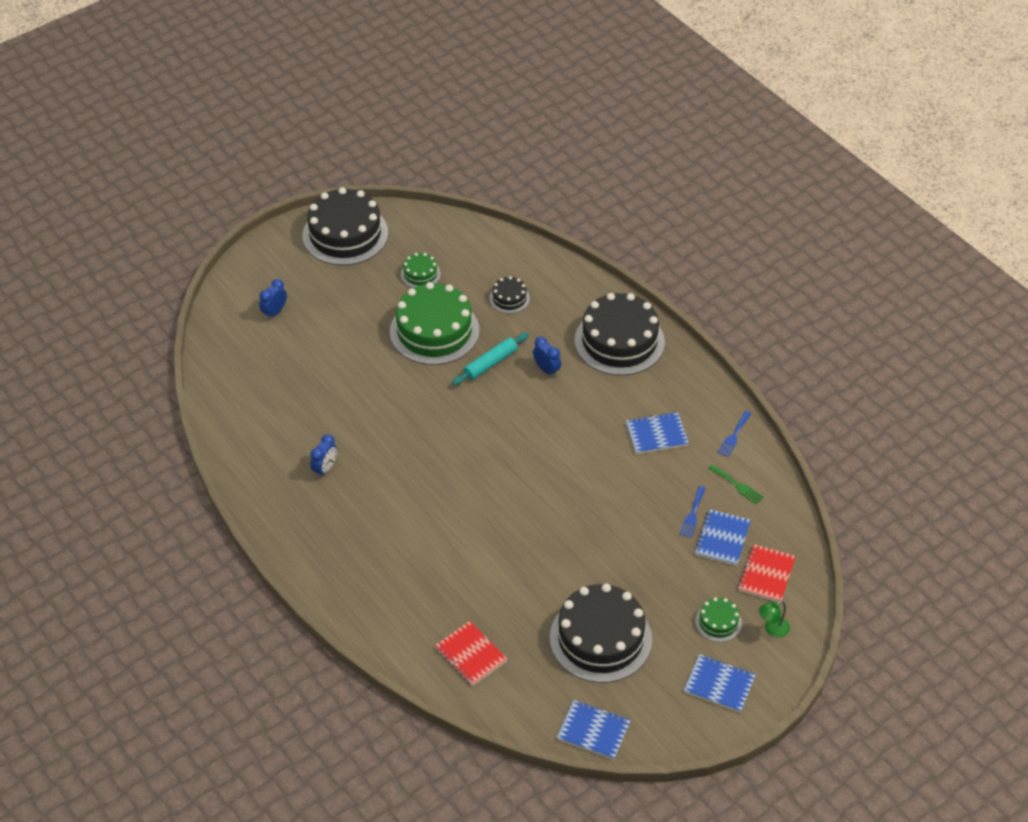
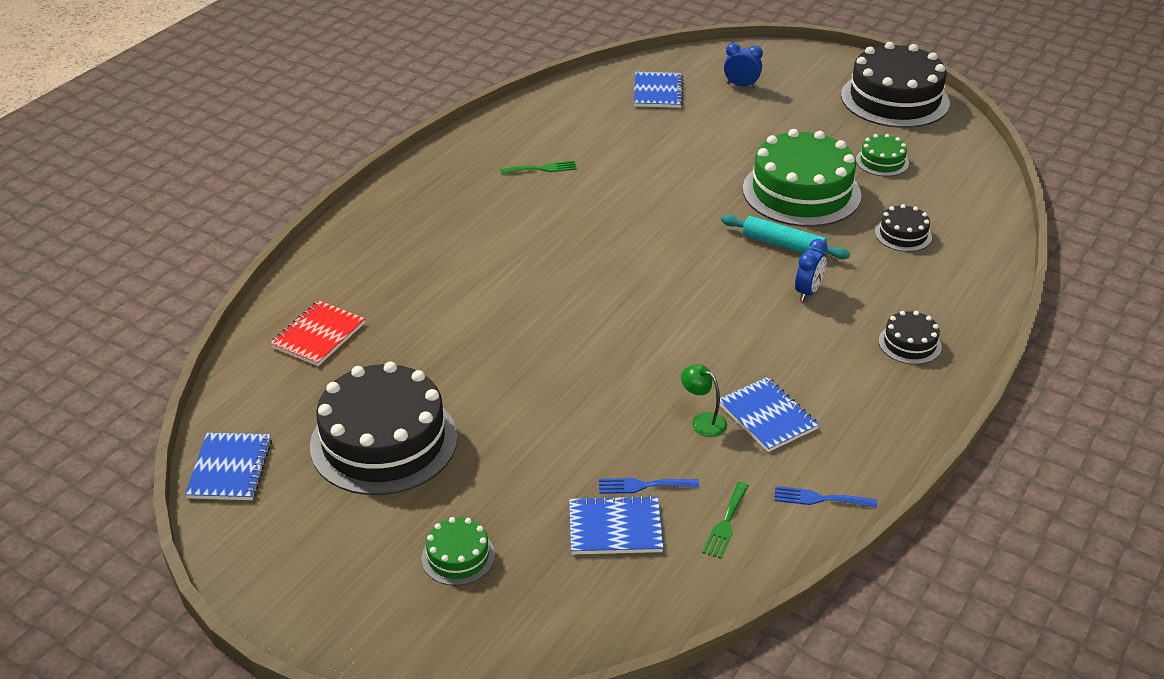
camera: 70 degrees right, 10 degrees down
(325, 469) = (542, 169): blue clock -> green fork
(619, 341) = (909, 344): black cake -> black cake, size x0.46
(719, 684) = (345, 582): blue notebook -> blue notebook (658, 92)
(766, 575) = (571, 594): red notebook -> none
(772, 629) = (468, 624): green lamp -> green lamp (703, 421)

